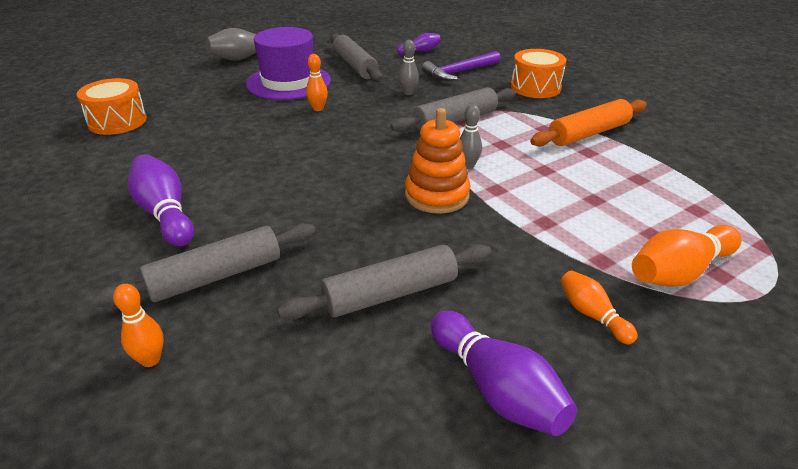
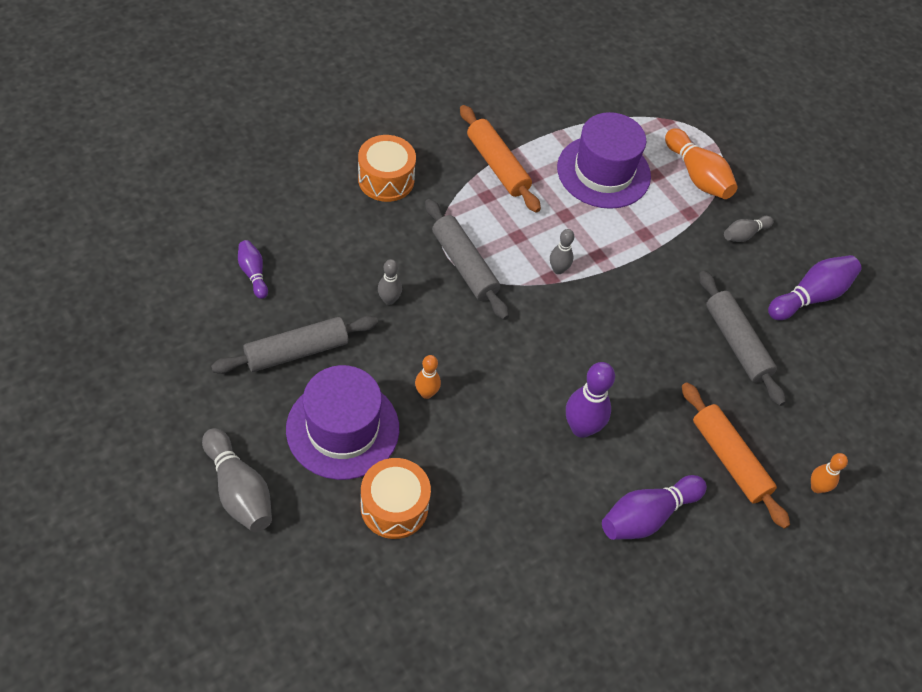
camera: 95 degrees left, 20 degrees up
(117, 121) = (449, 618): orange drum -> orange drum (394, 507)
(216, 276) = (729, 459): grey rolling pin -> orange rolling pin
(275, 177) = (581, 428): none -> purple bowling pin
(437, 195) = (608, 299): orange stacking toy -> none
(460, 72) = (332, 241): purple hammer -> none
(592, 315) = (744, 234): orange bowling pin -> grey bowling pin
(627, 195) = (603, 172): none -> purple hat

